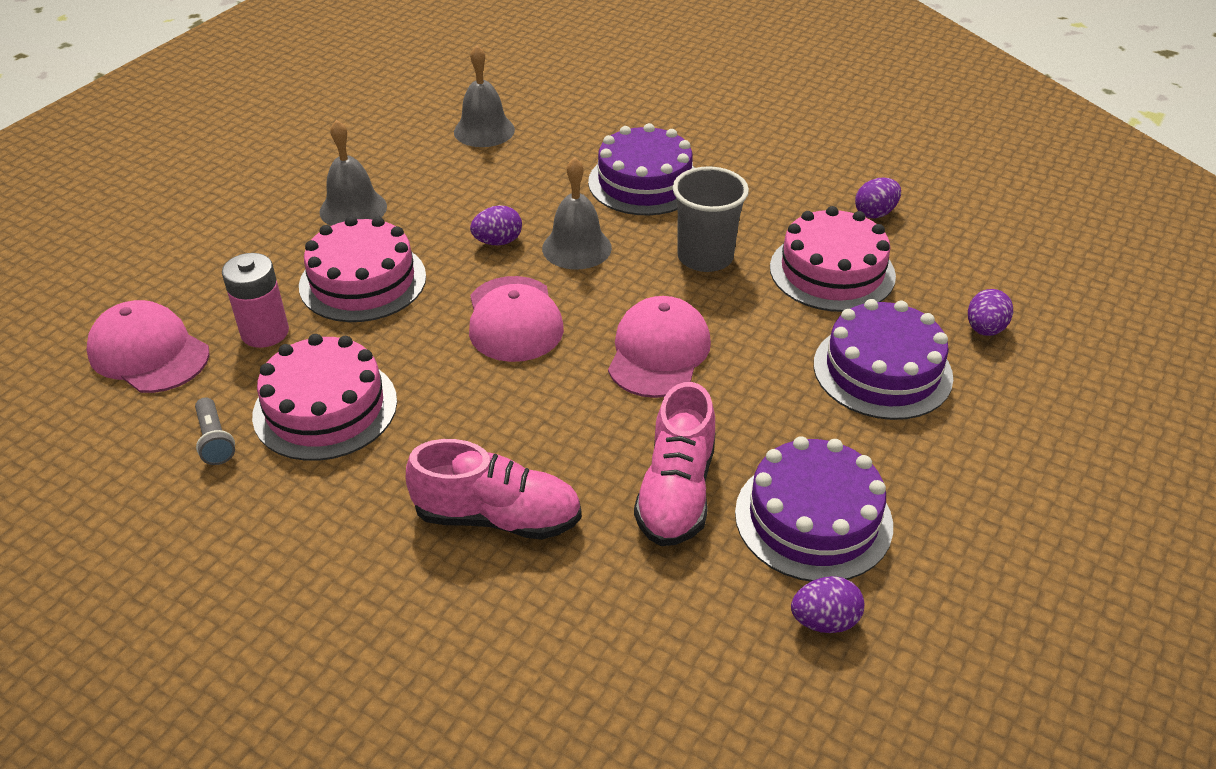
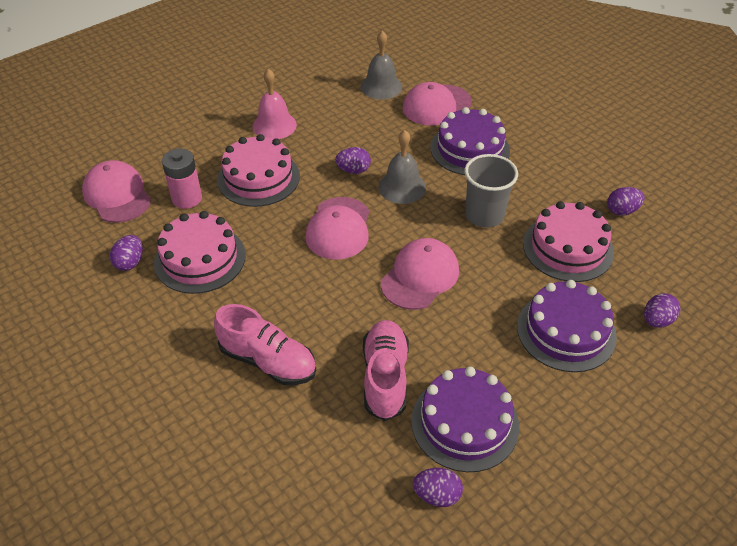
camera: 20 degrees right, 5 degrees up
(215, 440) = (130, 262): grey flashlight -> purple egg
(353, 209) = (274, 125): grey bell -> pink bell
(572, 139) = (436, 105): none -> pink cap
(676, 492) = (385, 377): pink shoe -> pink shoe turned 150 degrees clockwise

